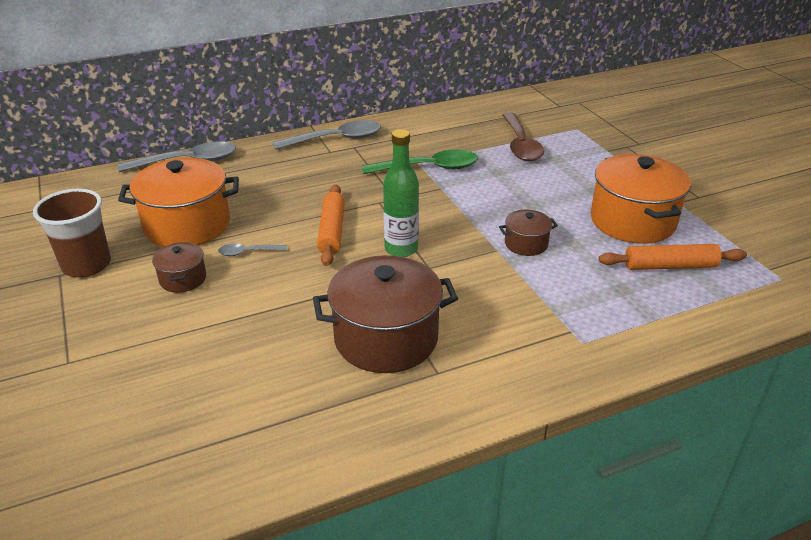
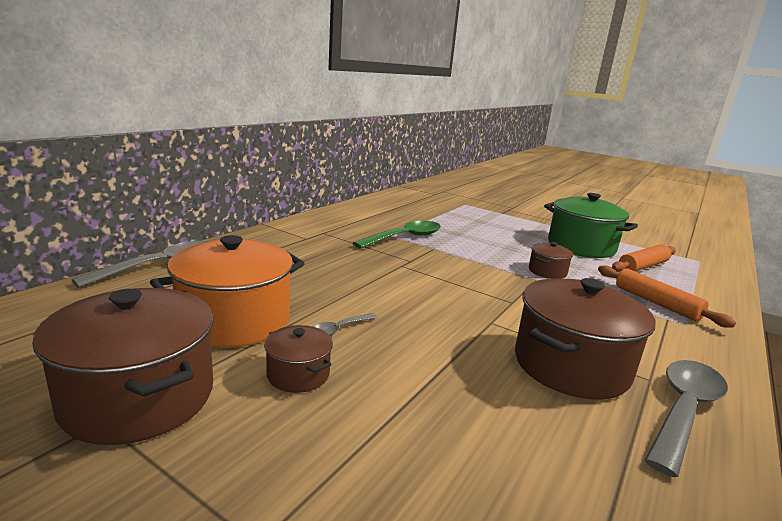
camera: 35 degrees left, 15 degrees down
(86, 265) = (139, 397): brown cup -> brown pot
(332, 231) = (394, 294): orange rolling pin -> orange rolling pin (656, 303)
(336, 139) = (299, 229): grey spoon -> grey spoon (683, 410)
(401, 249) = (471, 294): green bottle -> none
(520, 145) = (445, 216): brown spoon -> none
(632, 221) = (581, 246): orange pot -> green pot

